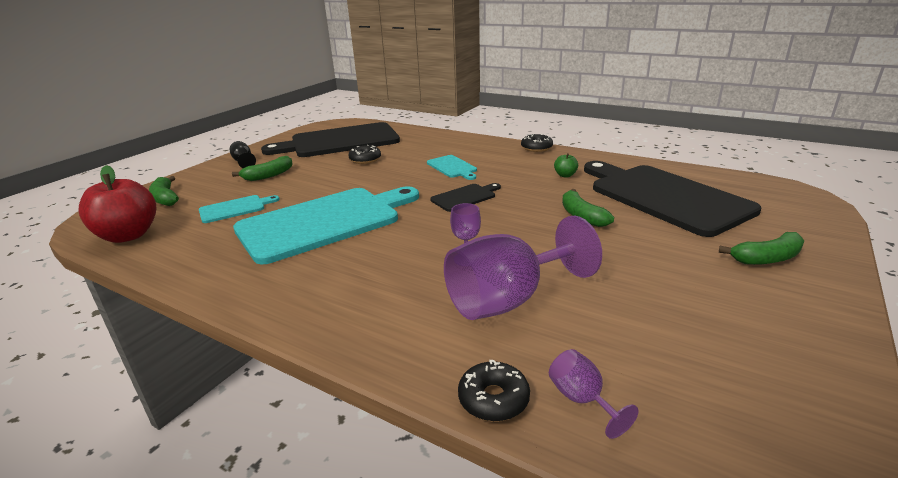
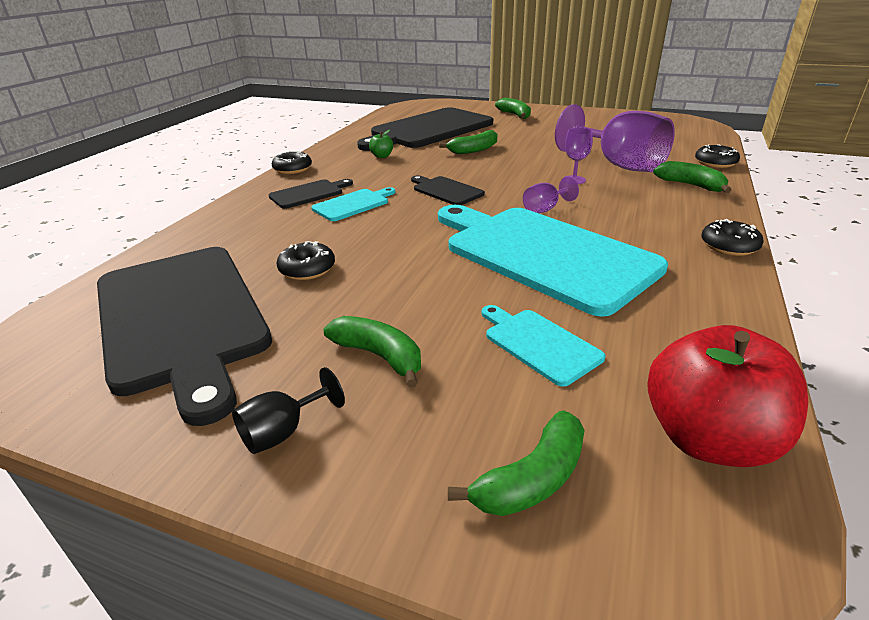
camera: 100 degrees left, 5 degrees up
(261, 308) = (729, 246): none -> black donut
(413, 337) = (691, 185): none -> green banana
(480, 155) = (309, 194): none -> black cutting board
(582, 399) = (690, 148): purple goblet -> purple goblet (545, 209)

